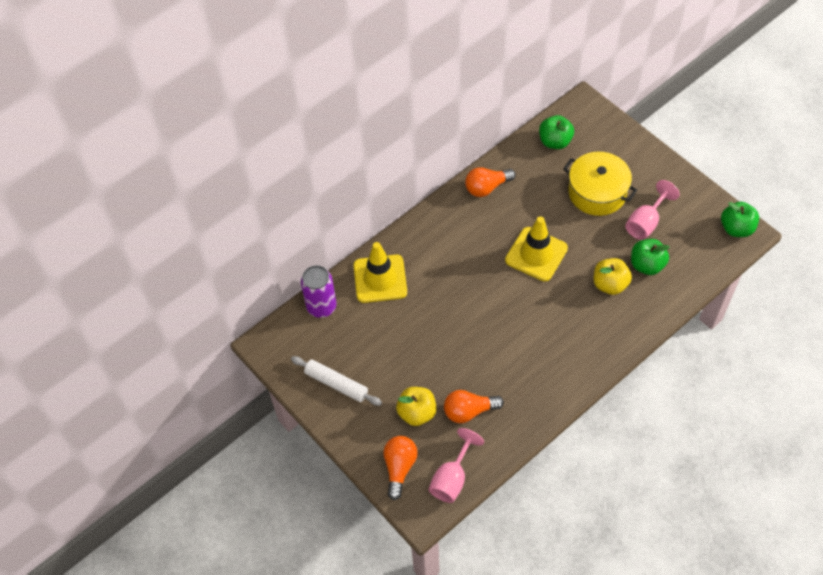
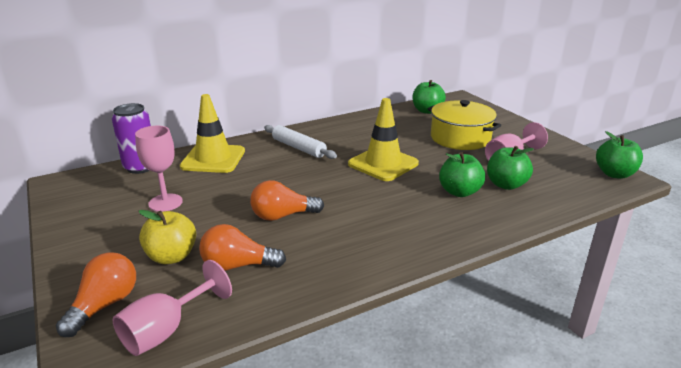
camera: 10 degrees right, 30 degrees down
(336, 384) = (101, 219): white rolling pin -> white rolling pin (299, 148)
(374, 352) = (165, 203): none -> pink goblet
(487, 187) = (352, 125): orange light bulb -> orange light bulb (282, 216)
(610, 284) = (459, 192): yellow apple -> green apple

